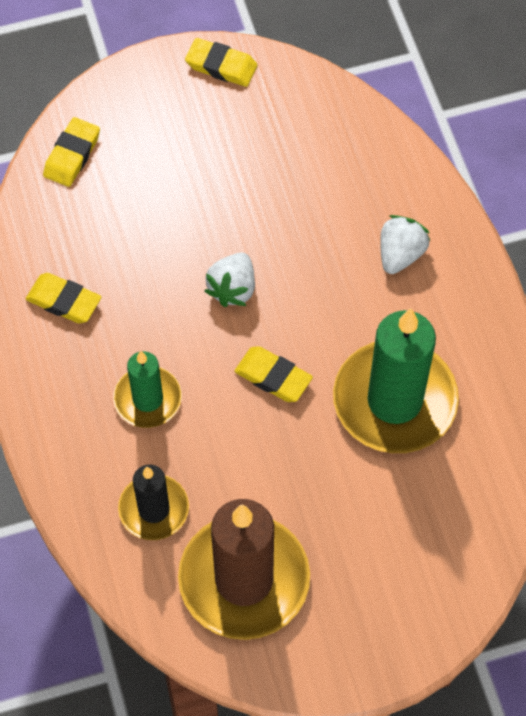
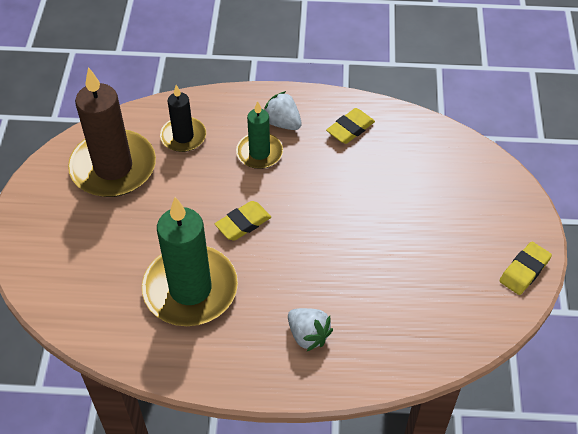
camera: 110 degrees right, 10 degrees down
(72, 155) = (466, 160): yellow eraser -> none
(233, 289) = (322, 221): white strawberry -> white strawberry (282, 123)

